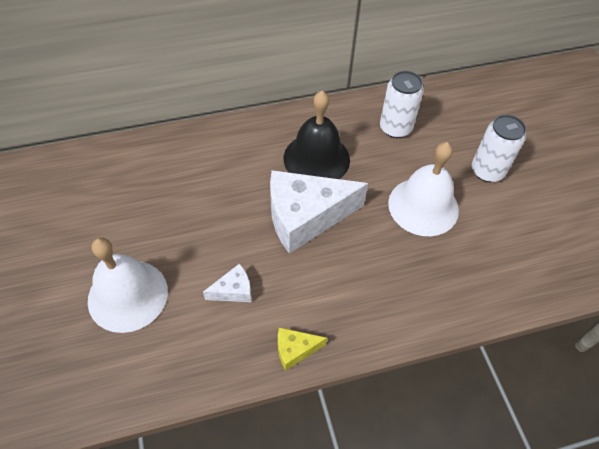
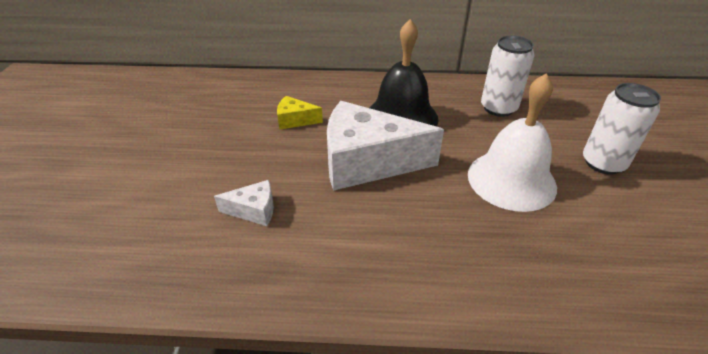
camera: 20 degrees right, 15 degrees down
(128, 295) = (144, 189): white bell -> none
(295, 350) = (292, 289): yellow cheese -> yellow cheese (295, 120)

